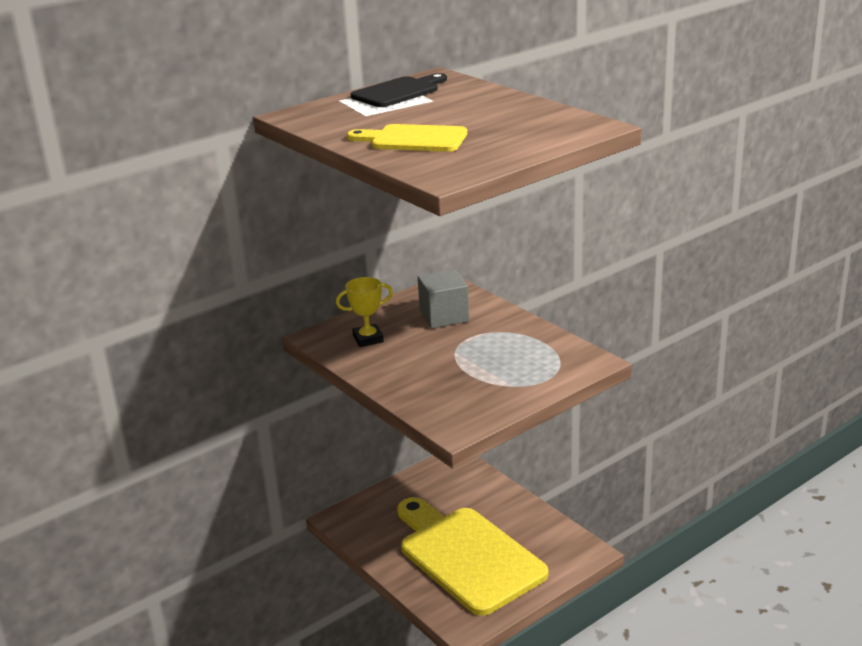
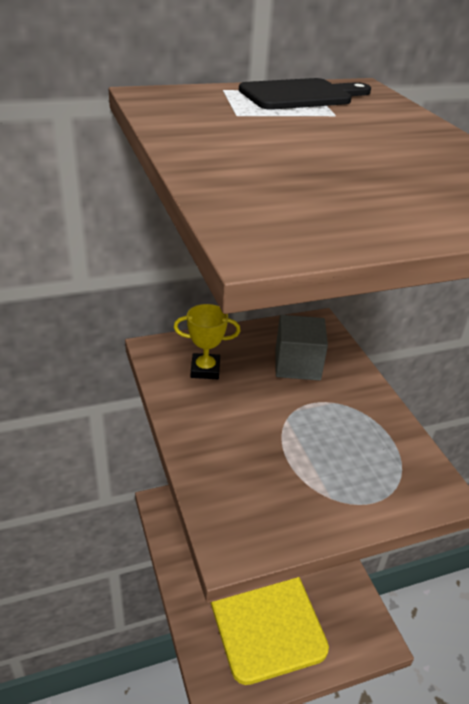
camera: 15 degrees right, 10 degrees up
(413, 139) = (268, 163): yellow cutting board -> none

